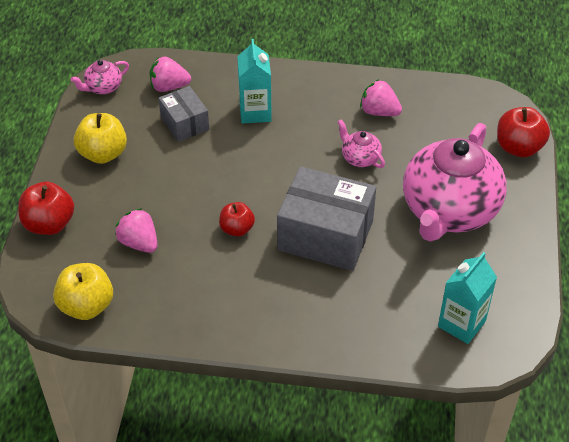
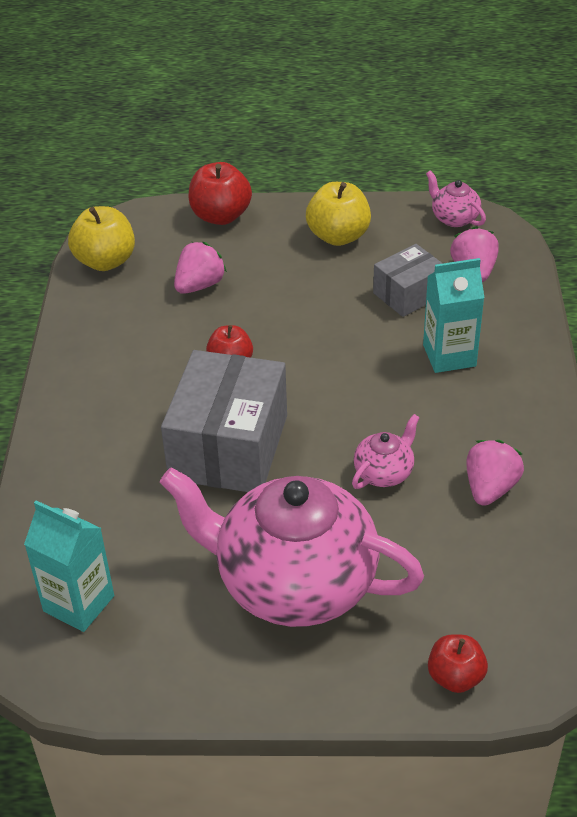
camera: 85 degrees right, 5 degrees down
(518, 148) = (455, 677): red apple -> red apple, size x0.65

